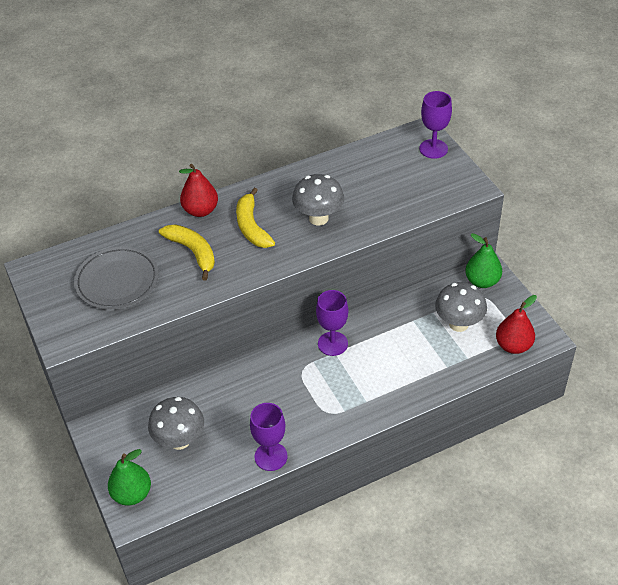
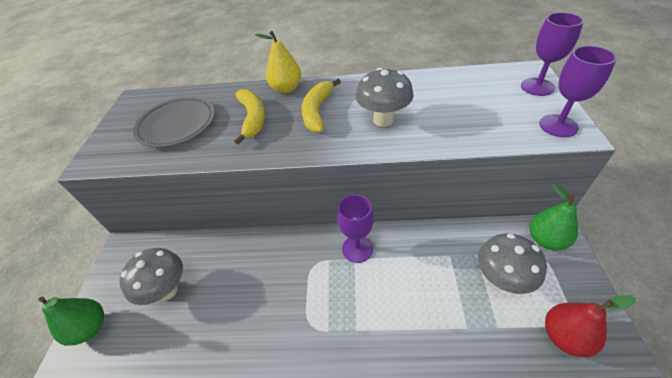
camera: 30 degrees right, 0 degrees up
(200, 210) = (286, 88): red pear -> yellow pear
(271, 456) = (225, 351): purple goblet -> purple goblet (558, 126)

